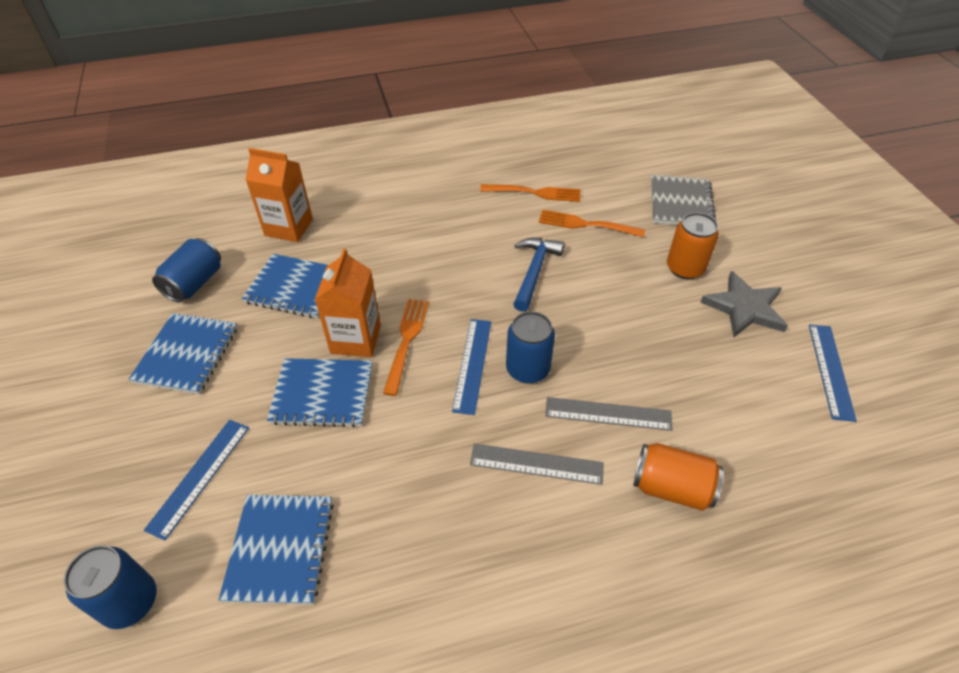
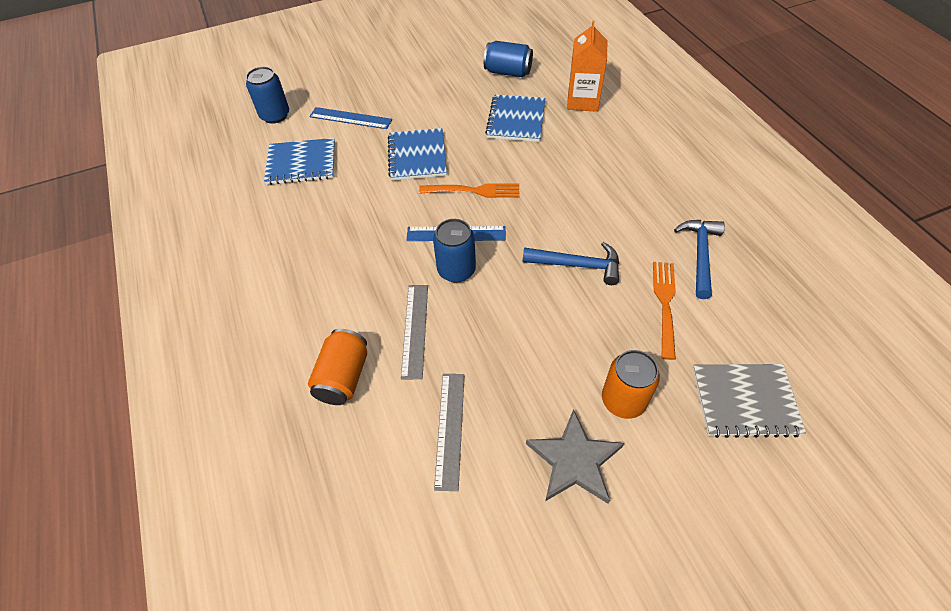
camera: 85 degrees right, 5 degrees up
(187, 355) = (442, 87): blue notebook -> none
(355, 339) = (471, 162): orange carton -> none
(534, 193) = (700, 255): orange fork -> blue hammer
(536, 464) = (363, 283): grey ruler -> grey ruler (450, 429)
(830, 370) = (494, 546): blue ruler -> none

